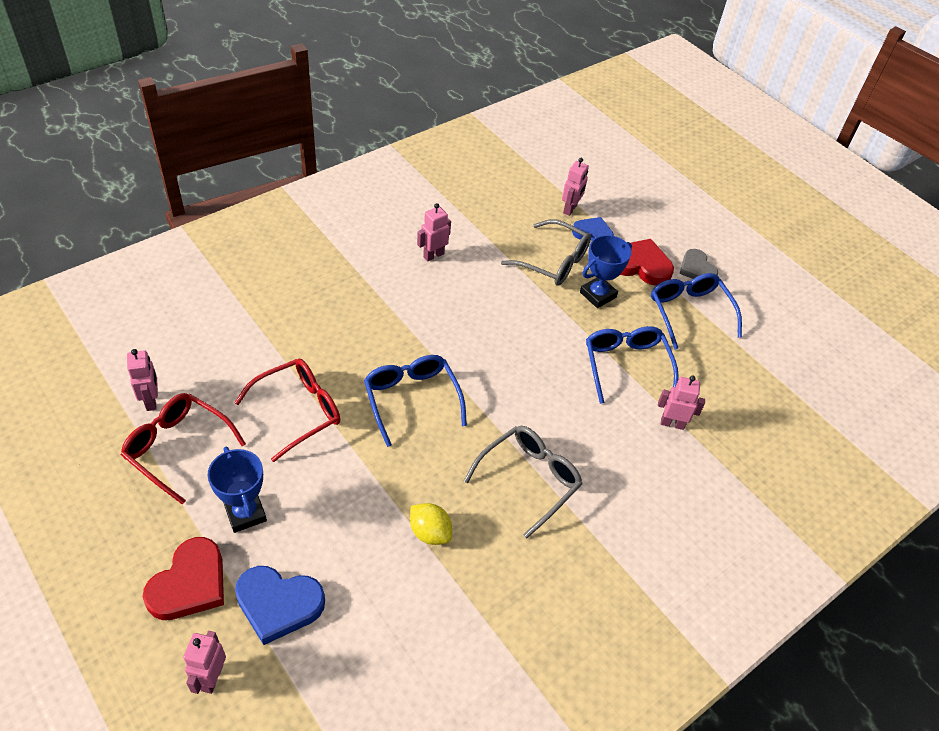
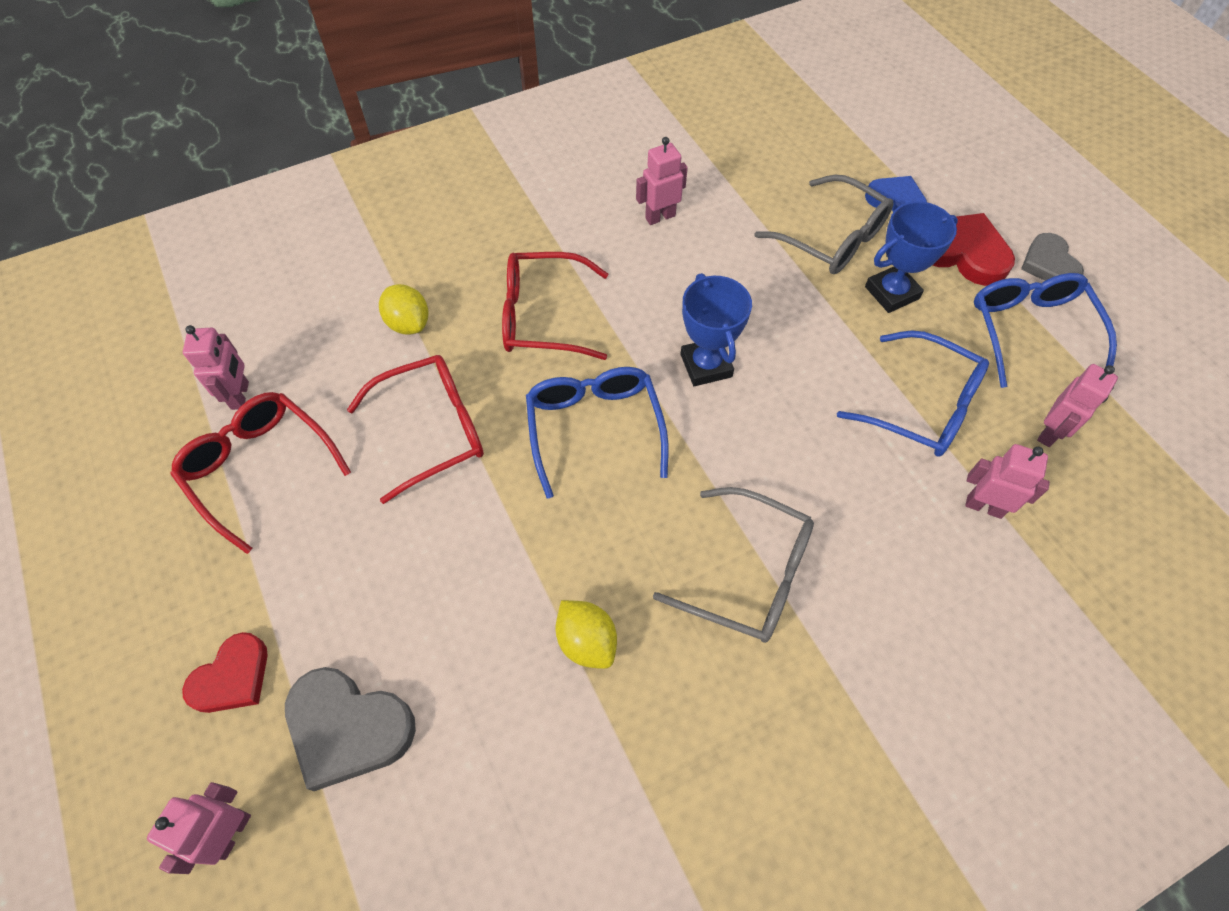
camera: 15 degrees right, 10 degrees up
(190, 584) = (232, 677): red heart -> red heart, size x0.67
(245, 513) = (330, 578): blue trophy -> blue trophy (706, 365)
(266, 341) = (408, 323): none -> yellow lemon
(278, 604) = (348, 728): blue heart -> grey heart
(362, 329) = (543, 316): none -> red glasses
(529, 480) = (748, 574): grey glasses -> grey glasses turned 60 degrees clockwise
(570, 209) = (867, 162): pink robot -> pink robot (1050, 433)
(626, 365) = (922, 406): blue glasses -> blue glasses turned 120 degrees clockwise

